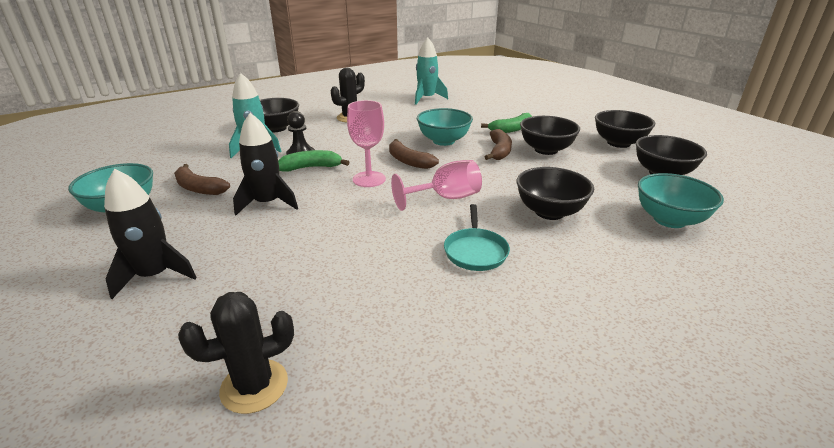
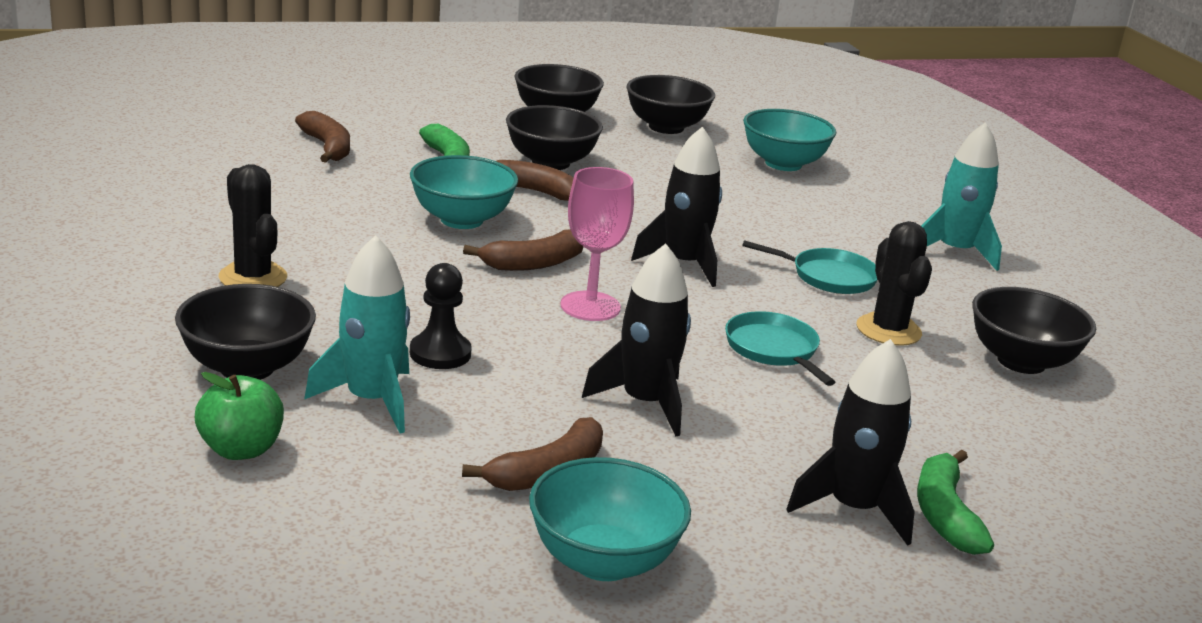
camera: 80 degrees left, 5 degrees down
(215, 137) = (241, 449): none -> green apple
(254, 386) = (1064, 436): black cactus -> black cactus (888, 330)
(311, 167) = (511, 350): green banana -> green banana (944, 514)
(347, 236) = (773, 349): none -> turquoise pan
(427, 99) = (202, 184): turquoise rocket -> turquoise rocket (955, 252)
(445, 198) = (683, 264): pink goblet -> black rocket
(492, 108) = (328, 147): none -> brown banana
(549, 212) = (746, 214): black bowl -> black bowl (1021, 361)

